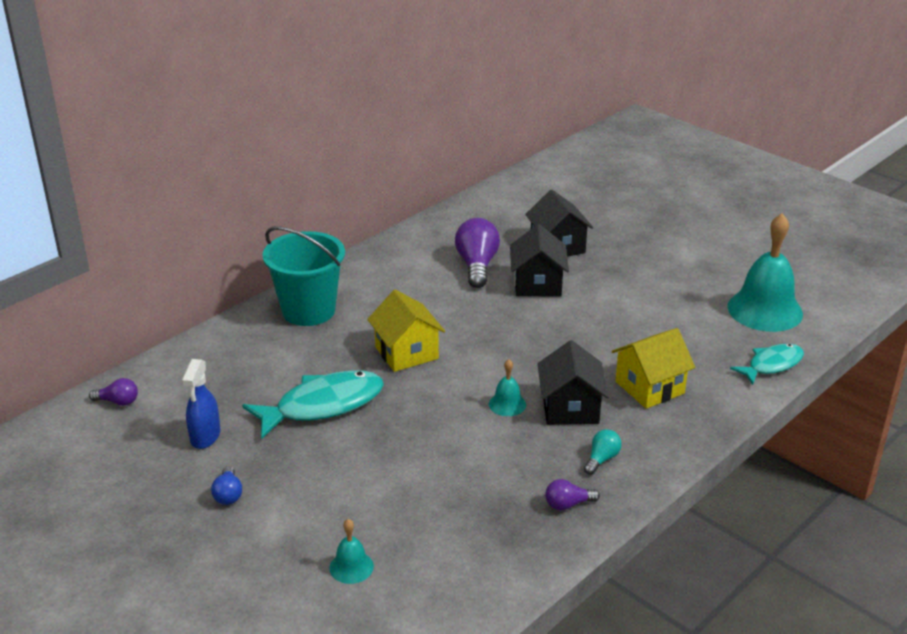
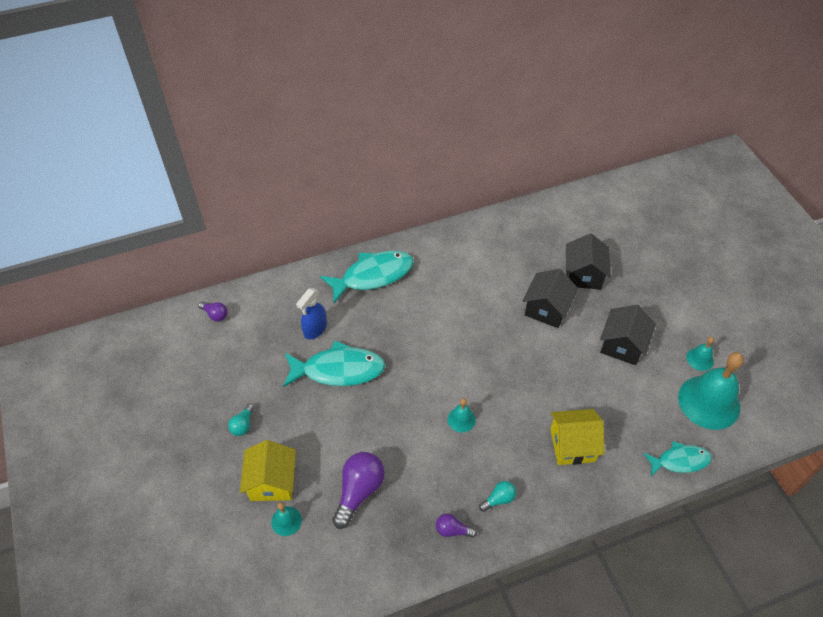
camera: 25 degrees right, 20 degrees up
(205, 436) = (253, 368): blue spray bottle -> blue spray bottle (315, 329)
(228, 494) = (243, 425): blue light bulb -> turquoise light bulb
(308, 310) = (373, 276): turquoise bucket -> turquoise fish
(406, 353) = (418, 342): yellow house -> yellow house (272, 482)
(477, 265) = (512, 273): purple light bulb -> purple light bulb (359, 491)
(570, 408) = (503, 442): black house -> black house (622, 345)
(730, 279) = (700, 359): none -> turquoise bell

